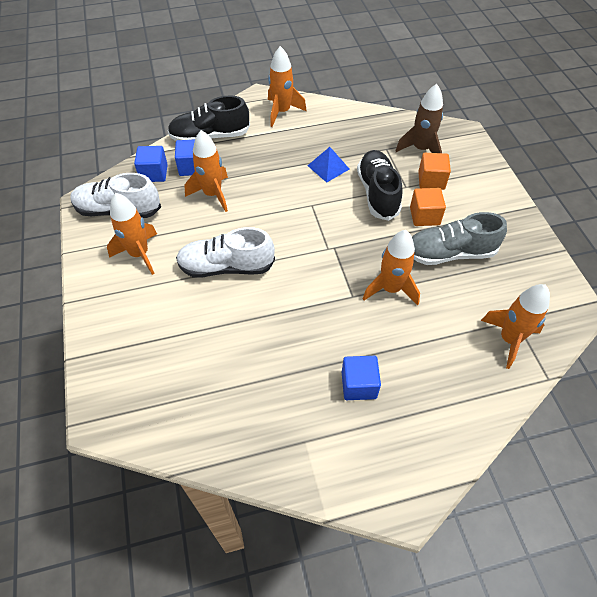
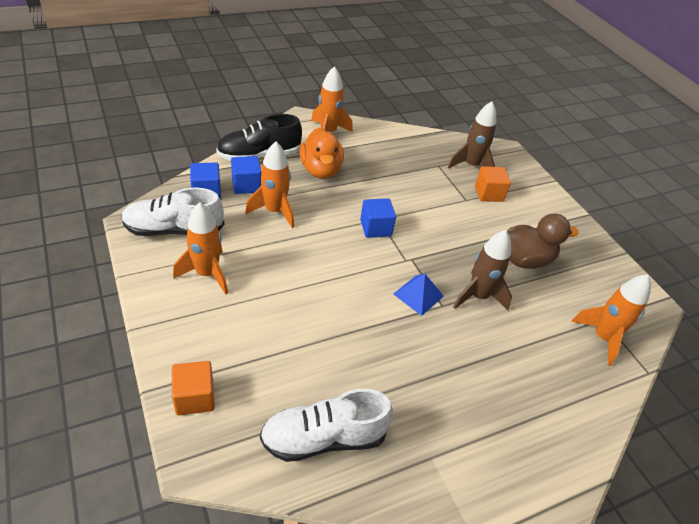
camera: 15 degrees left, 10 degrees down
(226, 267) = (305, 282): white shoe -> white shoe (324, 438)
(266, 152) = (320, 170): none -> orange duck
(328, 167) = (387, 183): blue pyramid -> blue pyramid (418, 295)
(359, 385) = (472, 393): blue cube -> blue cube (375, 228)
(377, 193) = (441, 206): black shoe -> none
(390, 289) = (478, 296): orange rocket -> brown rocket
(424, 216) = (491, 226): orange cube -> orange cube (195, 397)
(450, 253) = (524, 260): grey shoe -> brown duck

